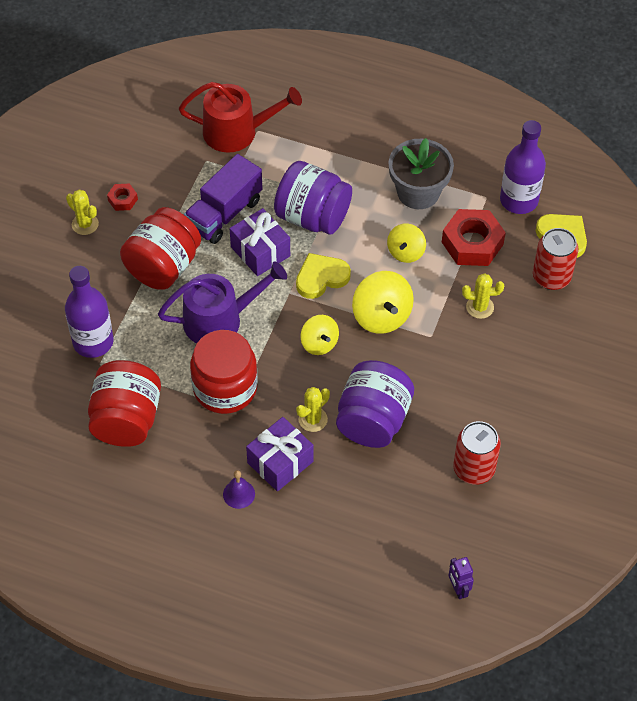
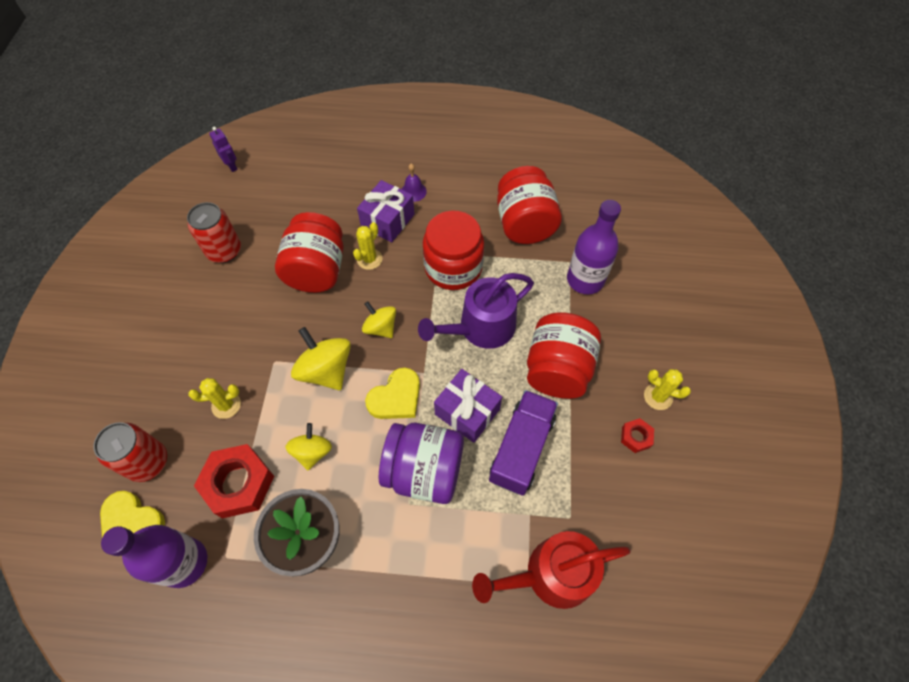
camera: 165 degrees right, 5 degrees up
(373, 420) = (317, 270): purple jar -> red jar

